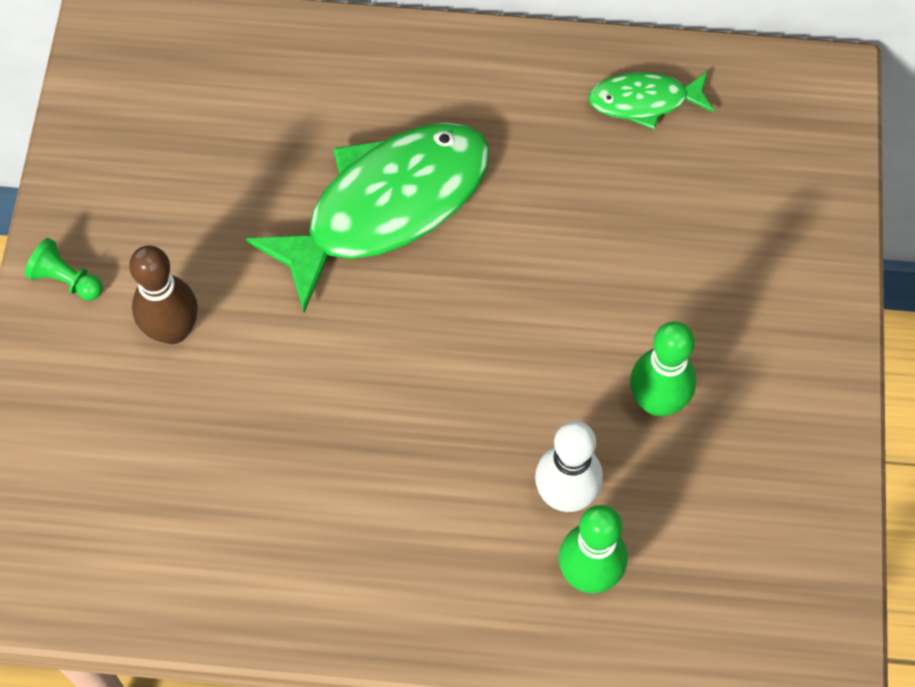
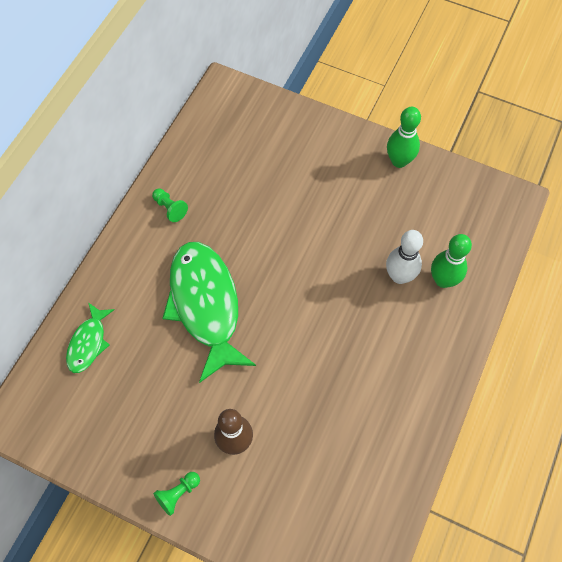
camera: 70 degrees left, 0 degrees up
(542, 90) = (170, 208): none -> green pawn
(644, 101) = (198, 166): green fish -> green fish (88, 343)
(657, 401) = (364, 219): green bowling pin -> green bowling pin (399, 161)

